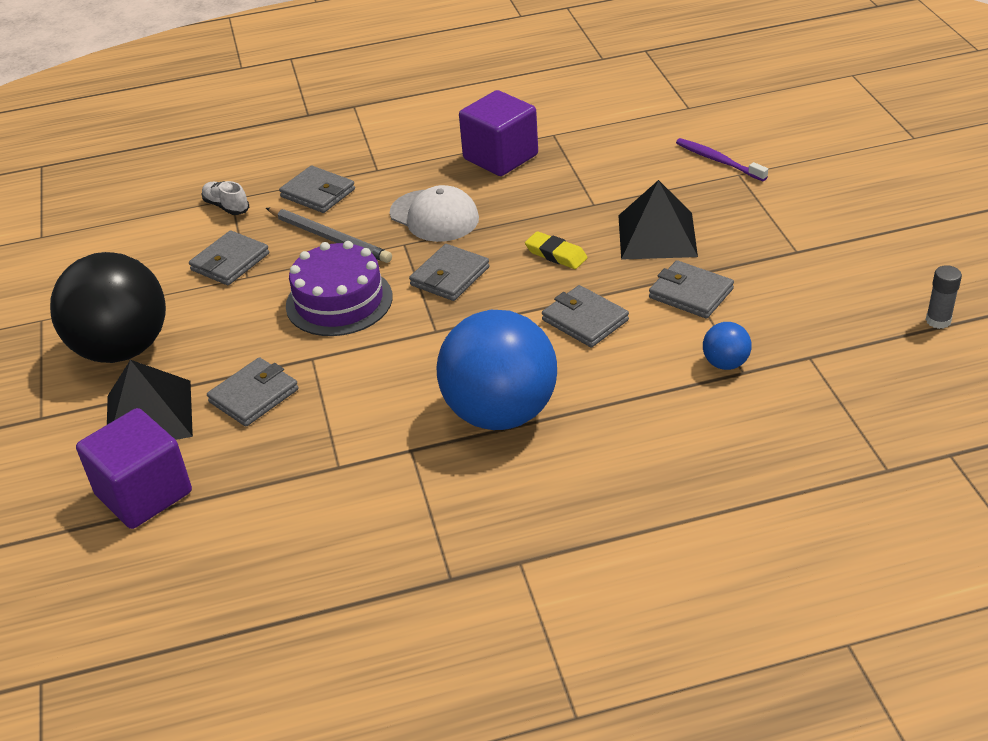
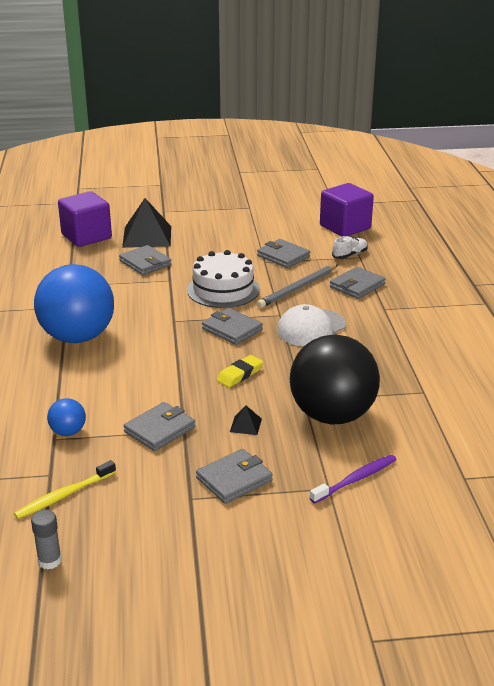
camera: 95 degrees right, 10 degrees down
(122, 349) = (210, 228): black ball -> black ball (332, 415)
(339, 301) = (223, 290): purple cake -> white cake
(500, 157) = (390, 362): purple cube -> purple cube (345, 227)
(585, 320) = (153, 378): grey wallet -> grey wallet (234, 479)
(657, 235) = (245, 425): black pyramid -> black pyramid, size x0.42
(838, 336) = (64, 495): none -> yellow toothbrush

